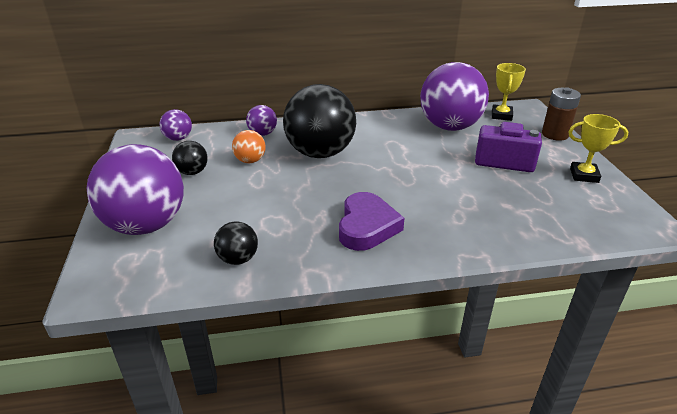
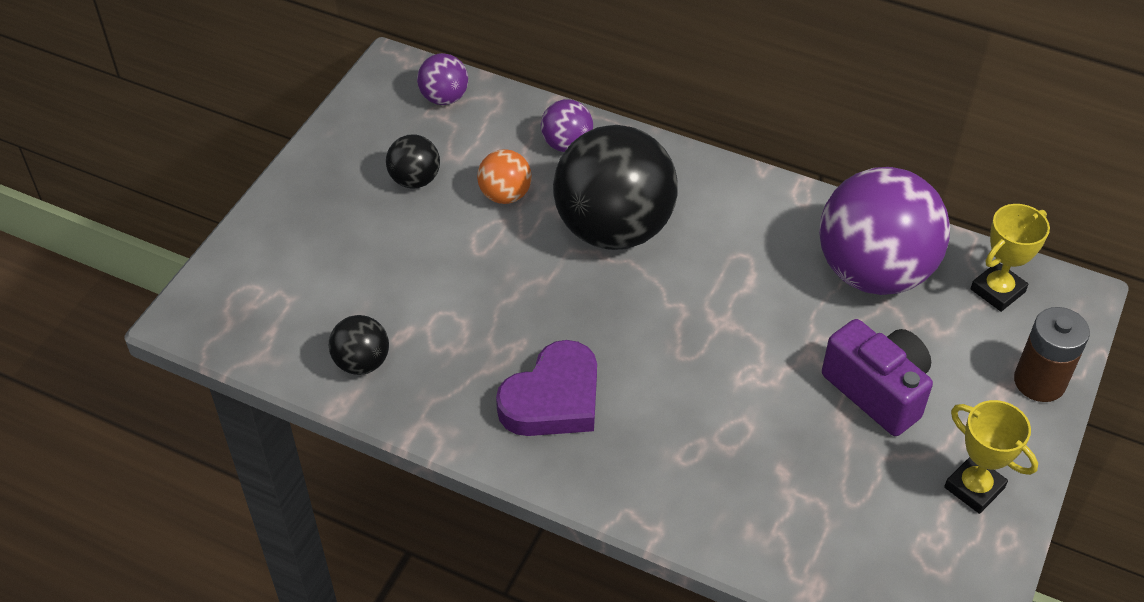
camera: 35 degrees right, 15 degrees up
(146, 225) = (300, 250): purple ball -> none

